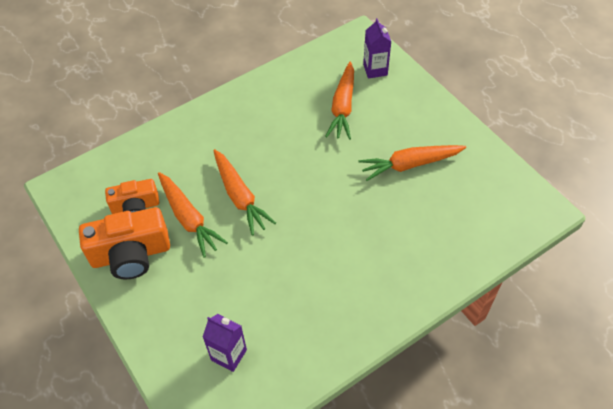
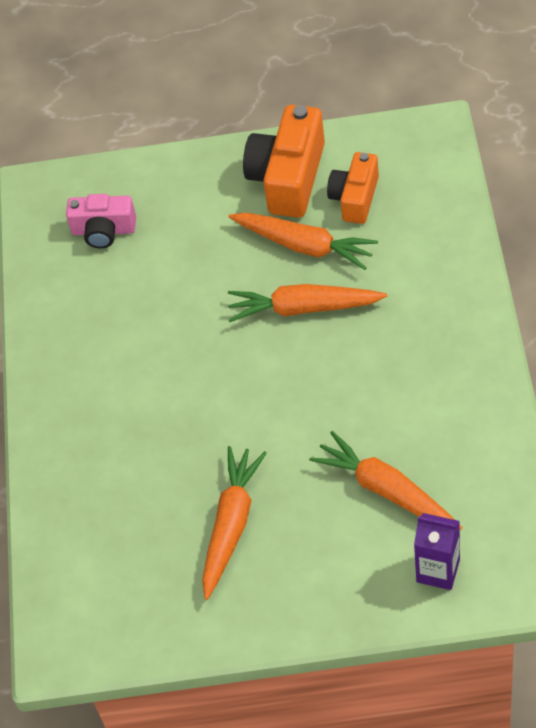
camera: 125 degrees right, 0 degrees up
(188, 218) = (304, 246): orange carrot -> orange carrot turned 150 degrees counterclockwise
(229, 355) = (103, 230): purple carton -> pink camera

